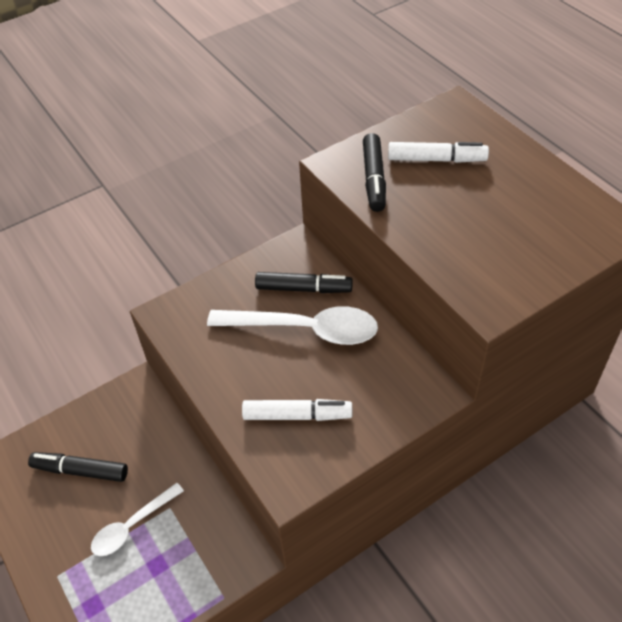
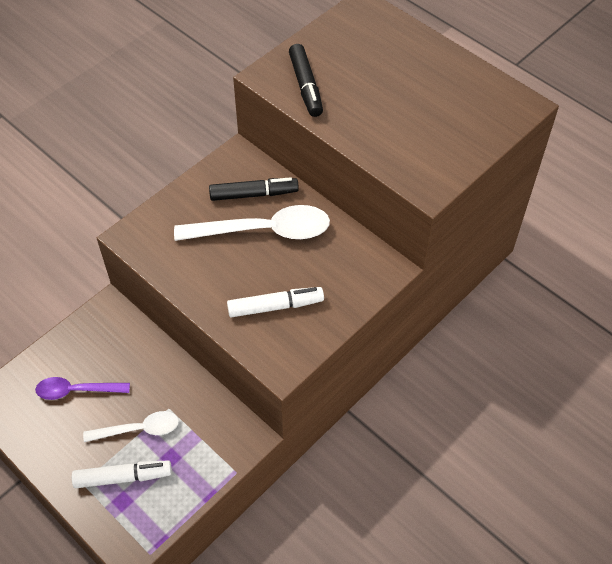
camera: 15 degrees left, 5 degrees up
(80, 470) = (76, 391): black marker -> purple spoon
(132, 526) = (139, 429): white spoon -> white spoon turned 135 degrees counterclockwise
(436, 159) = (357, 61): white marker -> white marker (123, 477)

